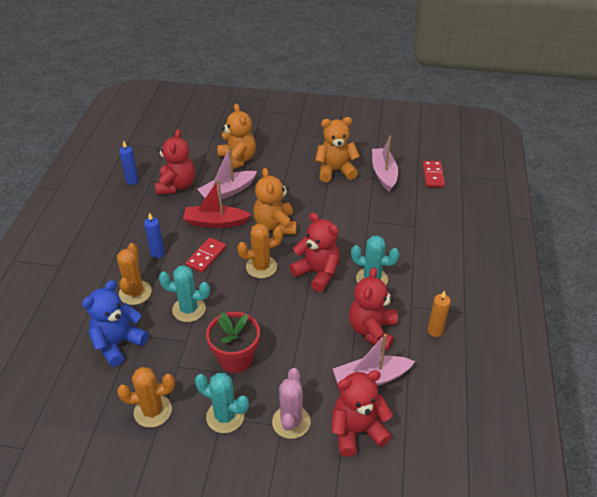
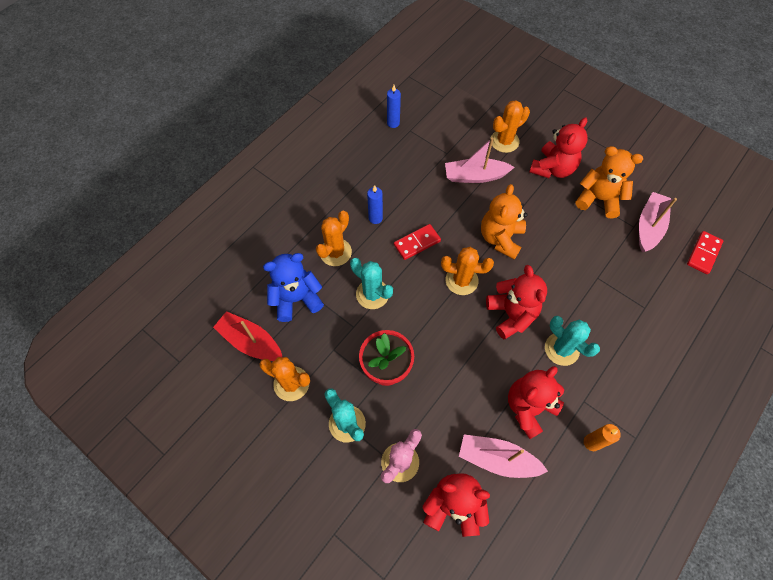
camera: 30 degrees right, 20 degrees up
(176, 186) = (430, 147): red teddy bear -> red teddy bear (552, 168)
(215, 222) = (445, 207): red boat -> red boat (251, 342)
(237, 160) = (504, 141): orange teddy bear -> orange cactus

